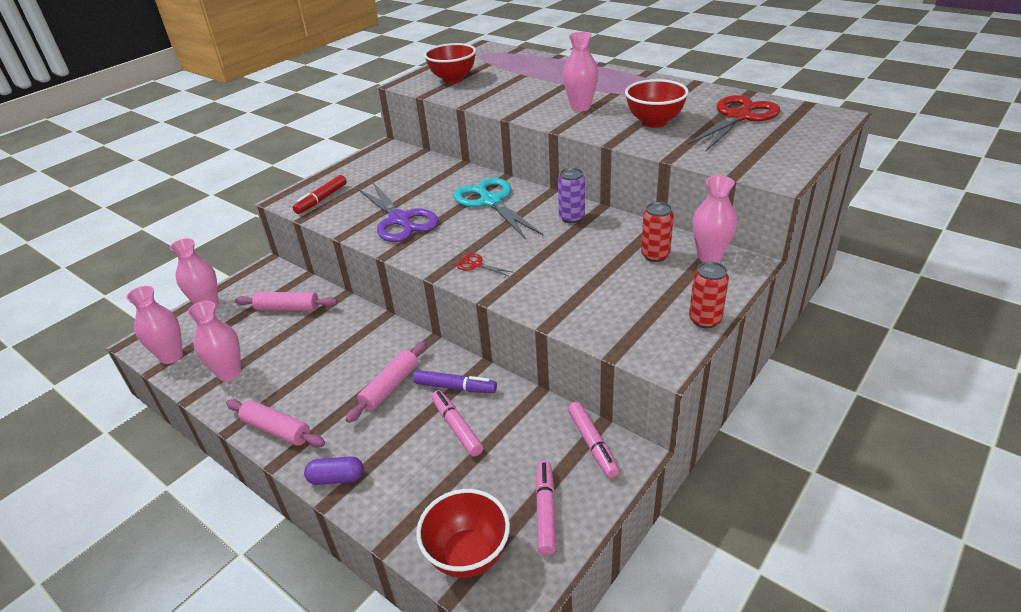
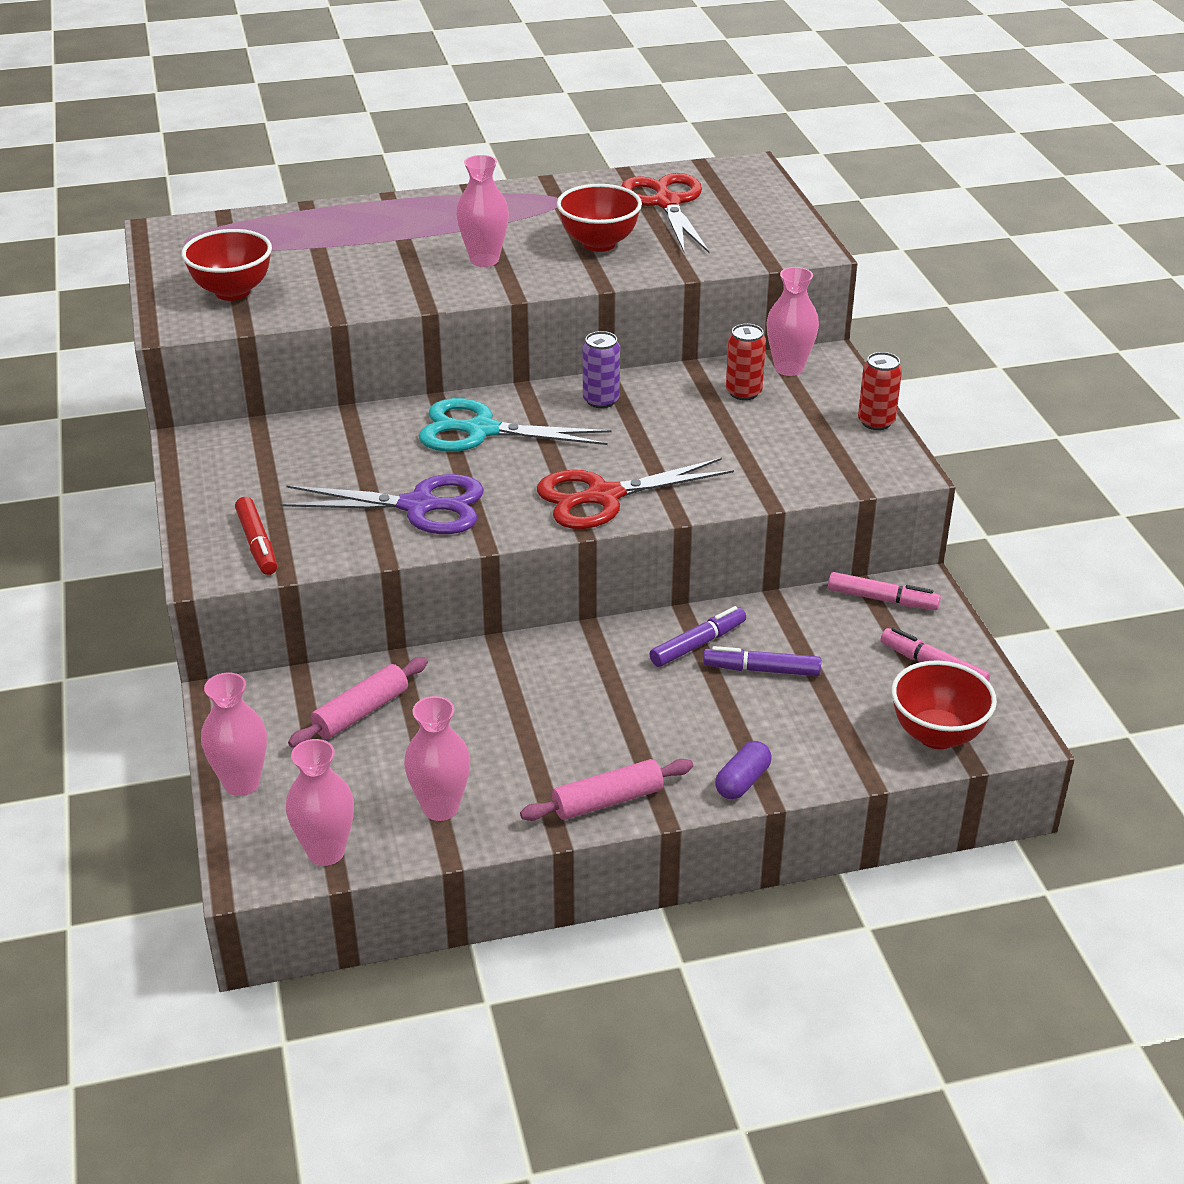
camera: 55 degrees left, 0 degrees up
(390, 387) = (639, 689): pink rolling pin -> none
(457, 427) = (761, 670): pink marker -> purple marker
(476, 265) = (603, 497): red scissors -> red scissors, size x2.40

